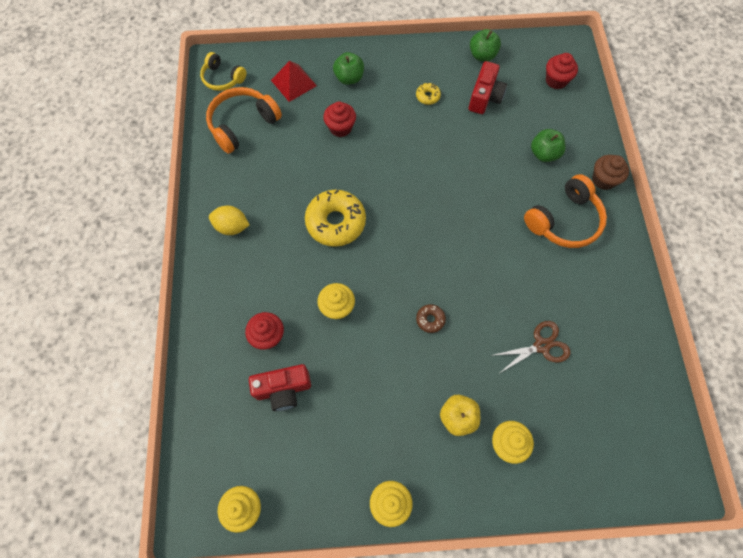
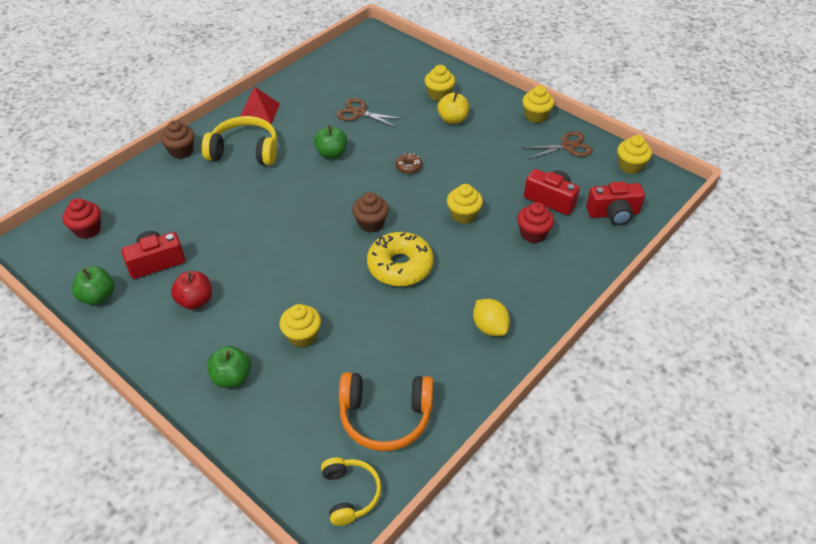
camera: 135 degrees left, 20 degrees down
(218, 421) = (613, 214): none -> red camera
(294, 83) = (286, 420): red pyramid -> red pyramid (259, 112)
(322, 481) = (568, 147): none -> brown scissors
(340, 128) = (302, 336): red cupcake -> yellow cupcake
(394, 239) = (371, 223): none -> brown cupcake
(428, 96) = (195, 301): yellow donut -> red apple
(544, 154) = (188, 193): green apple -> green apple (331, 154)
(564, 221) = (245, 151): orange headphones -> yellow headphones

